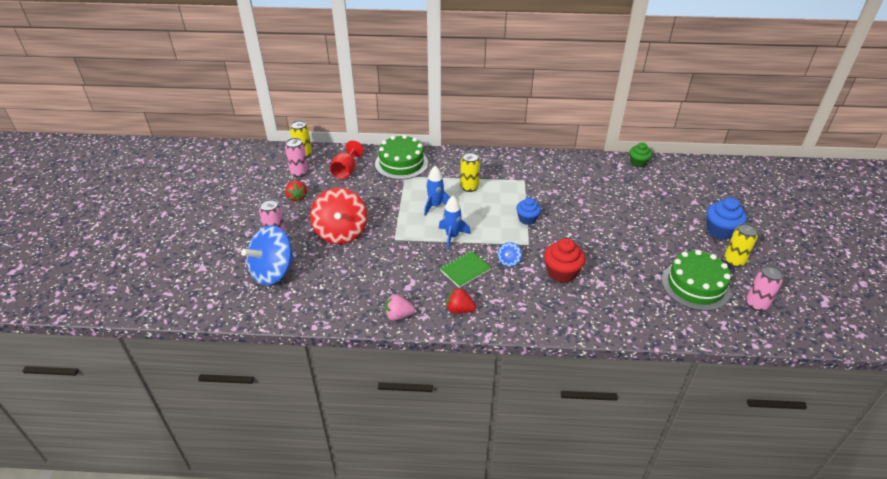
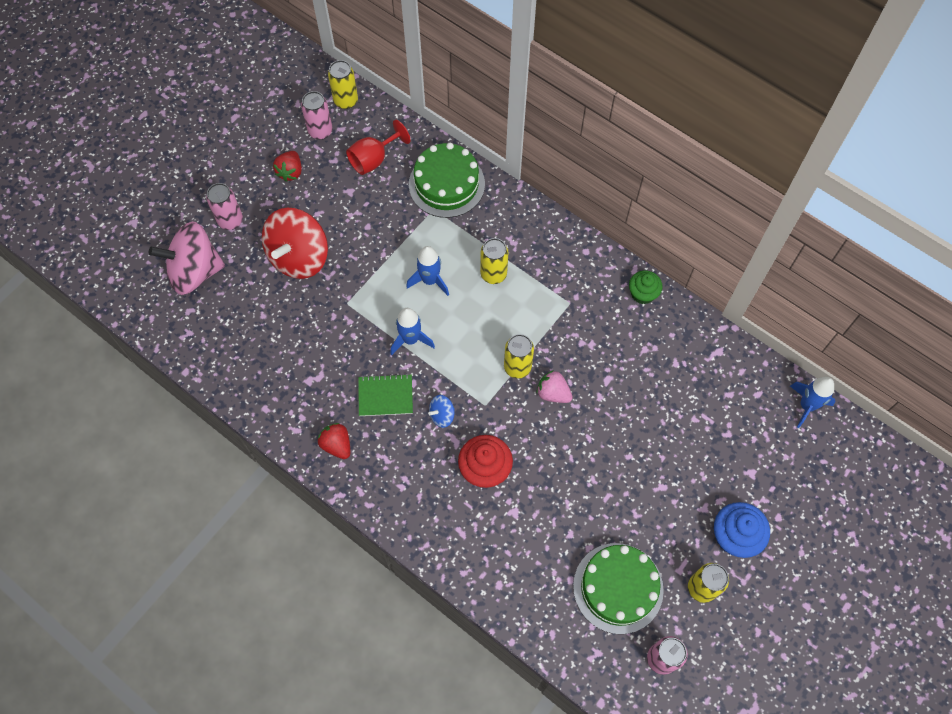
camera: 35 degrees right, 25 degrees up
(273, 271) = (195, 271): blue spinning top -> pink spinning top
(398, 315) = (272, 411): pink strawberry -> pink strawberry (553, 393)
(527, 219) = (517, 367): blue cupcake -> yellow can
(638, 163) = (745, 364): green cupcake -> green cupcake (642, 294)
(684, 164) = (806, 406): none -> blue rocket

